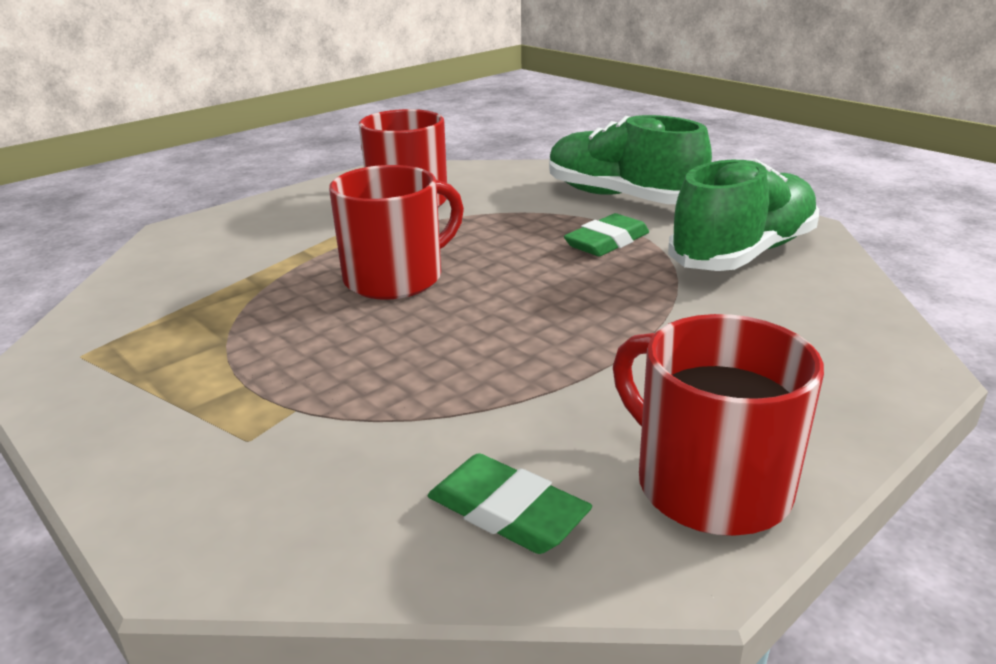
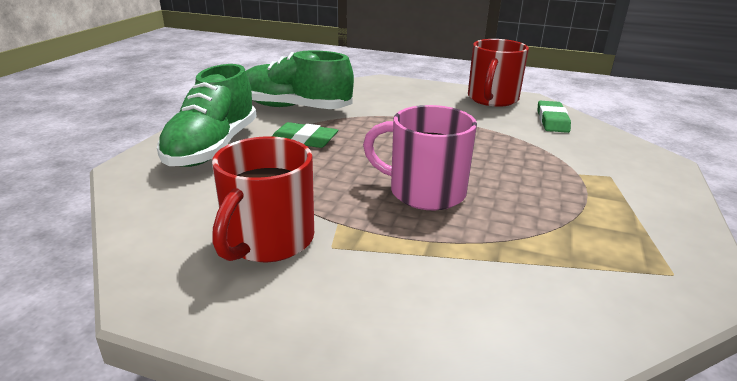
camera: 120 degrees left, 0 degrees up
(396, 278) = (424, 192): red mug -> pink mug

